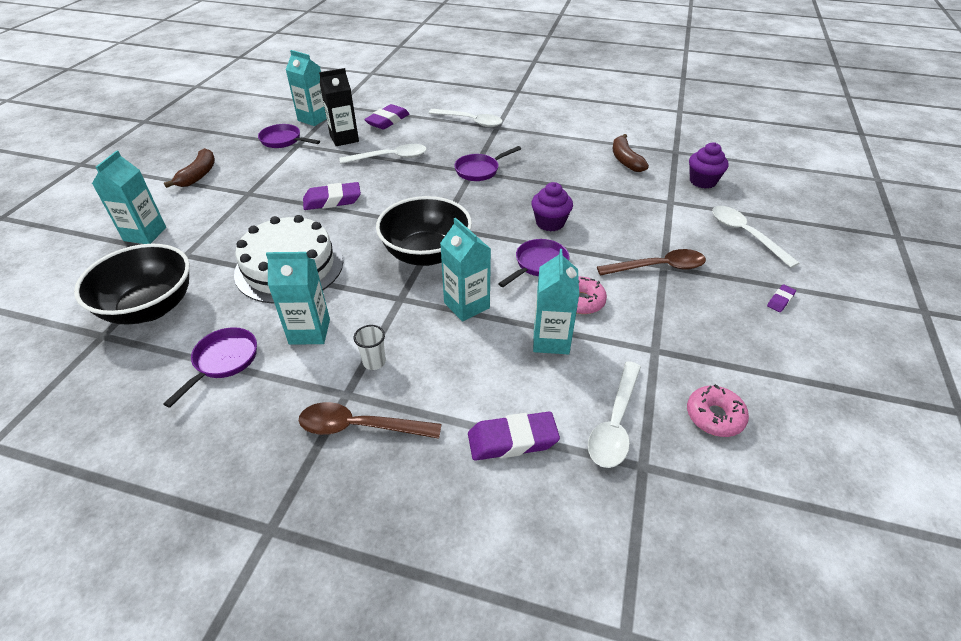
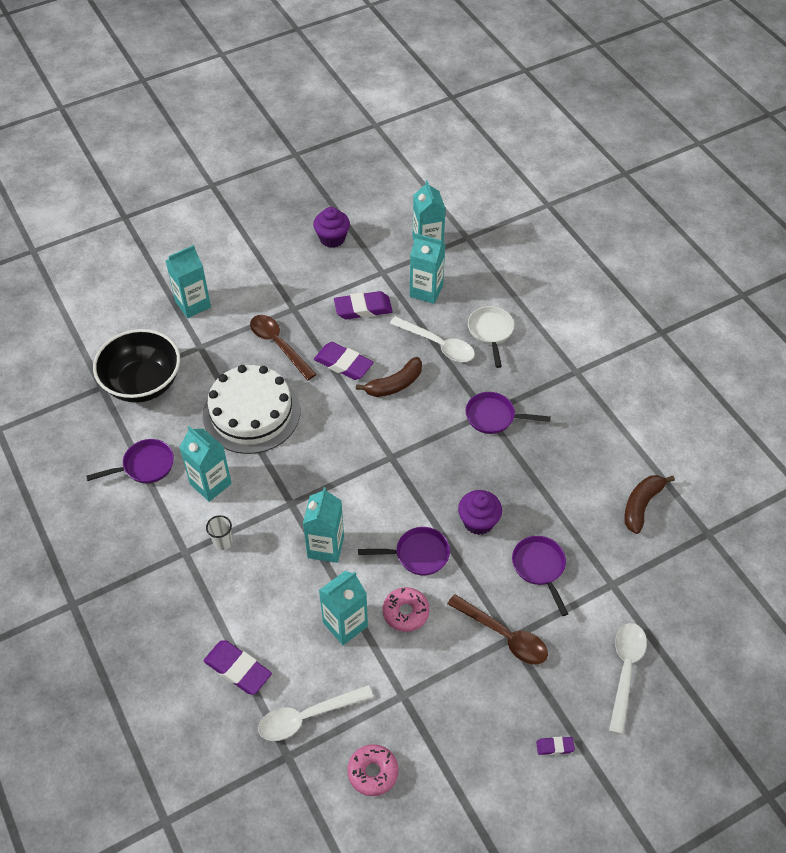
camera: 45 degrees right, 10 degrees up
(198, 175) = (278, 259): brown banana -> brown banana (394, 384)
(283, 140) = (376, 258): purple pan -> purple pan (540, 568)
(344, 139) = (426, 291): black carton -> turquoise carton
(359, 427) = (170, 582): brown spoon -> brown spoon (278, 345)
(388, 121) = (487, 291): purple eraser -> purple eraser (363, 309)
(417, 136) = (491, 332): none -> white pan
(426, 254) = (351, 476): black bowl -> none
(471, 122) = (560, 346): white spoon -> none
(702, 181) = (678, 587): purple cupcake -> purple cupcake (332, 238)

